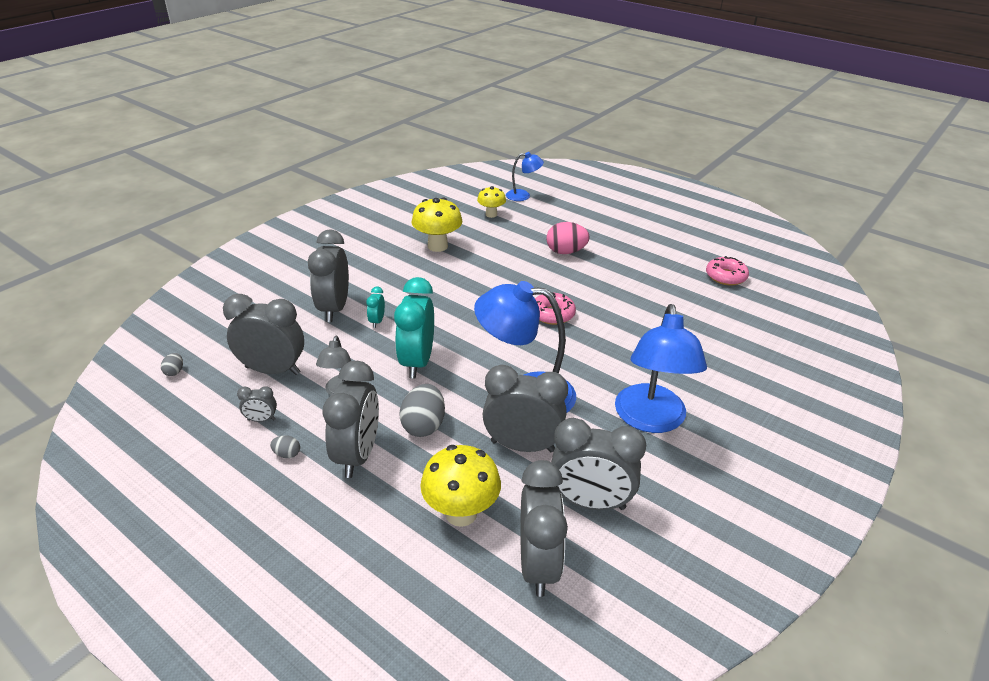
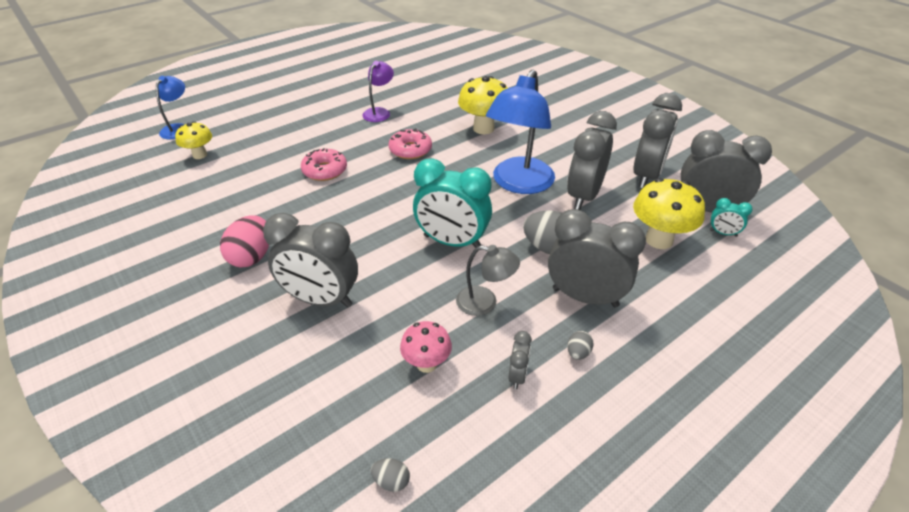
camera: 75 degrees left, 5 degrees up
(273, 370) = (426, 364): grey clock -> pink mushroom
(377, 321) = (366, 265): turquoise clock -> turquoise clock (723, 233)
(437, 246) = (238, 201): yellow mushroom -> yellow mushroom (483, 128)
(566, 252) = (311, 124): pink egg -> pink egg (251, 257)
(611, 283) = (379, 112): none -> purple lamp
(650, 420) = (563, 133): blue lamp -> none
(726, 276) = (400, 63): pink donut -> pink donut (325, 170)

